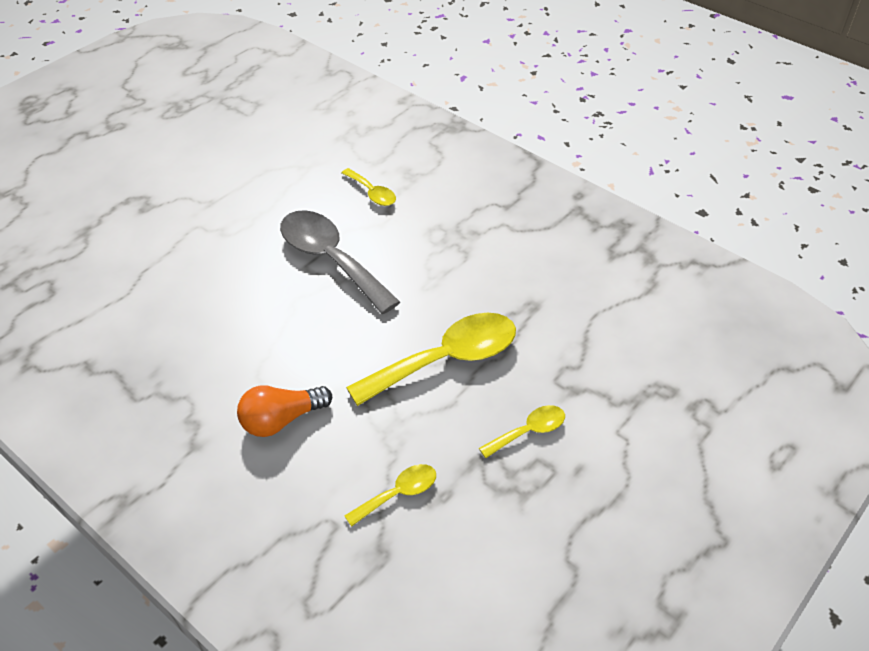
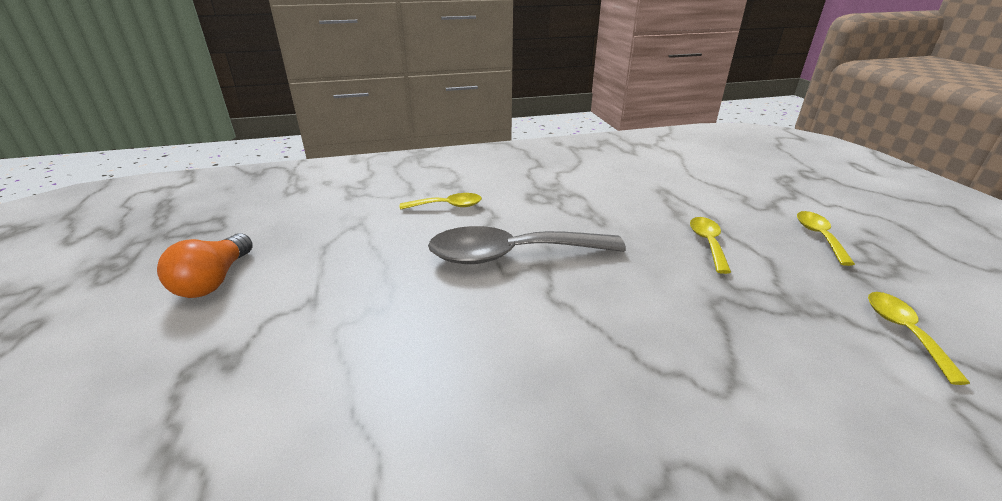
camera: 55 degrees left, 15 degrees down
(281, 420) = (757, 379): orange light bulb -> orange light bulb (214, 281)
(446, 360) = (708, 243): yellow spoon -> yellow spoon, size x0.50

